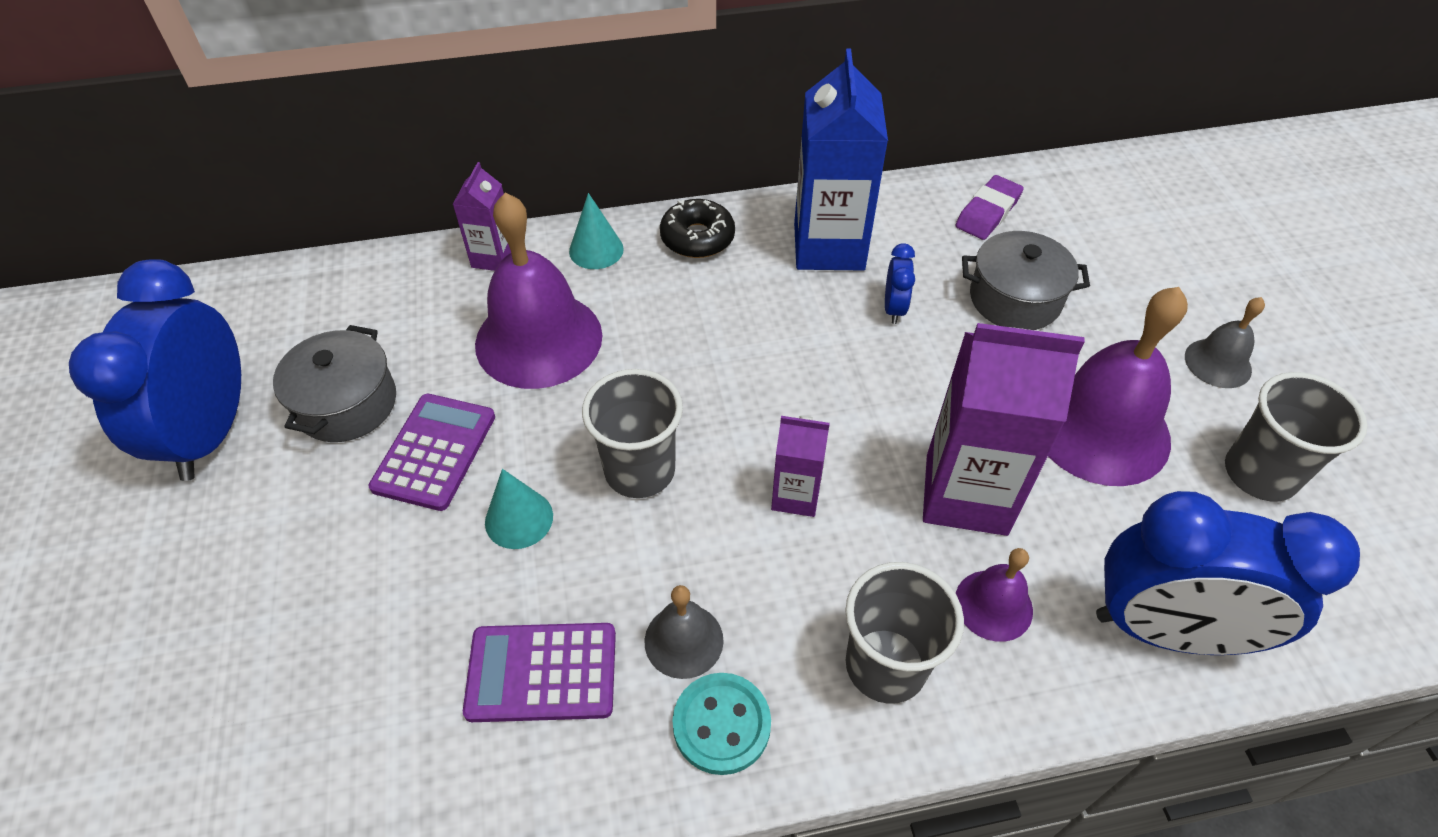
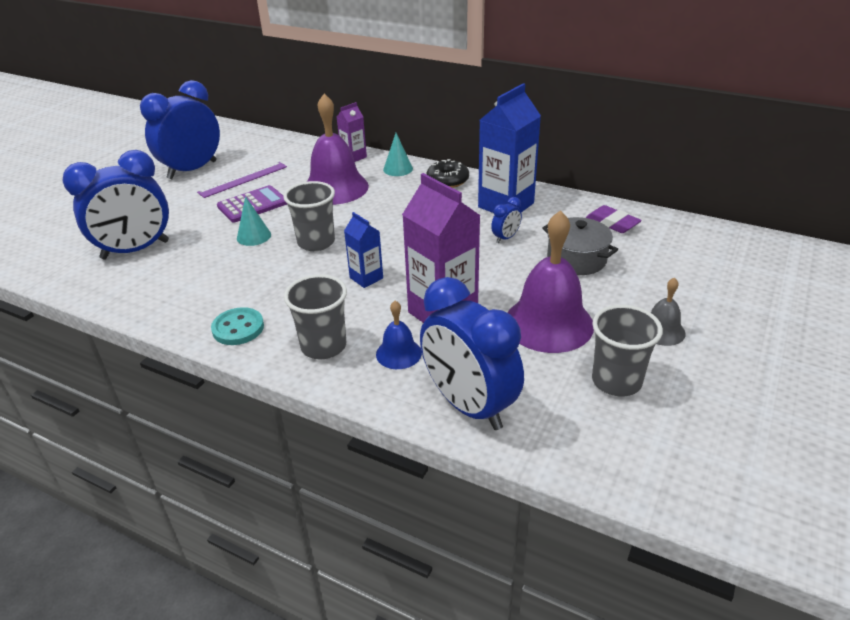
camera: 40 degrees right, 15 degrees down
(326, 685) = (135, 250): none -> blue clock
(346, 404) = (243, 179): grey pot -> purple ruler
(542, 672) = (201, 281): purple calculator -> none
(683, 640) = (260, 298): grey bell -> none
(795, 495) = (366, 278): purple carton -> blue carton
(987, 212) = (612, 223): purple eraser -> purple eraser turned 60 degrees clockwise
(993, 605) = (398, 353): purple bell -> blue bell

